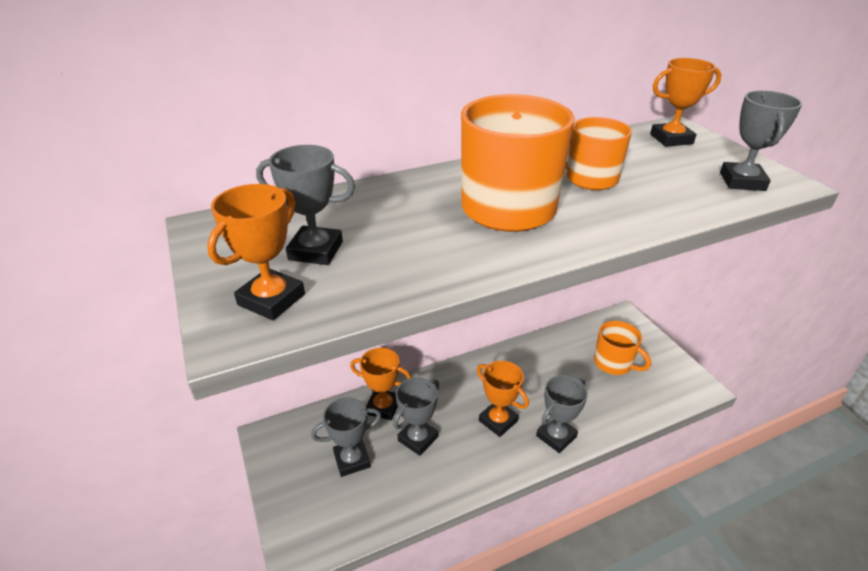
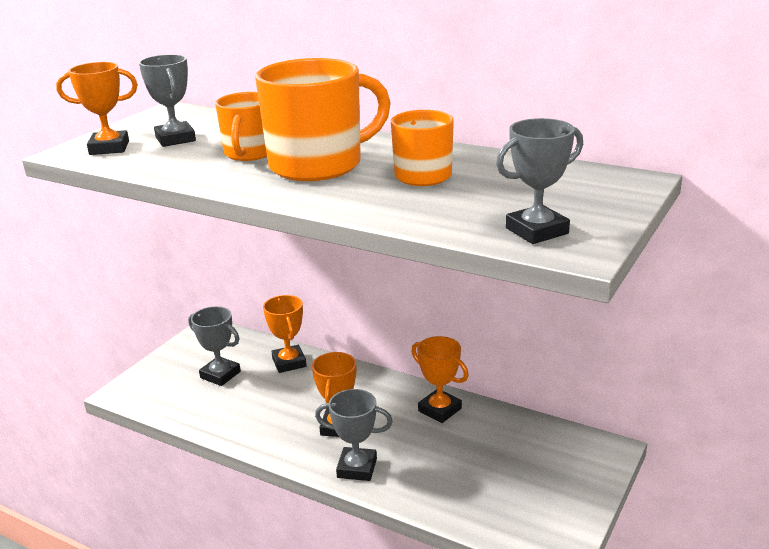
camera: 55 degrees right, 10 degrees down
(418, 439) = (273, 394): grey trophy -> none
(614, 363) = (512, 469): orange mug -> orange mug (249, 153)
(671, 139) = (591, 184): orange trophy -> orange trophy (439, 410)

